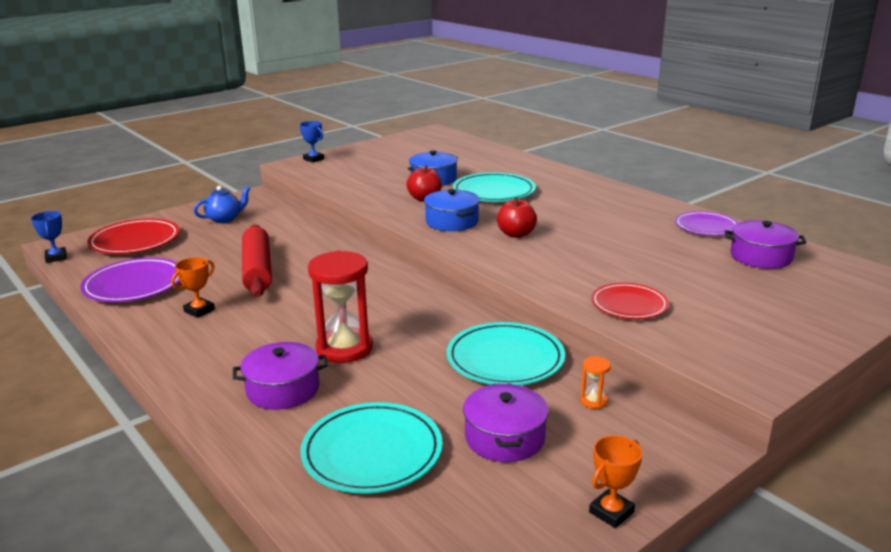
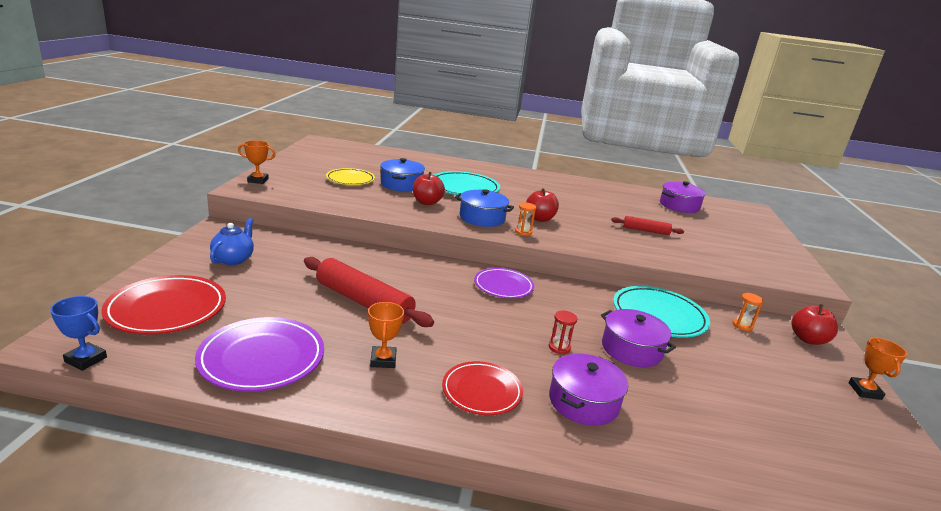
camera: 45 degrees left, 0 degrees up
(313, 159) = (258, 180): blue trophy -> orange trophy
(344, 348) = (559, 347): red hourglass -> red hourglass, size x0.42
(372, 453) = (720, 420): turquoise plate -> none
(393, 168) = (350, 179): none -> yellow plate
(468, 242) = (523, 232): none -> orange hourglass
(504, 438) = (753, 370): purple pot -> purple pot (631, 349)
(629, 305) = (686, 253): red plate -> red plate (482, 391)
(630, 271) = (645, 231): none -> red rolling pin
(658, 444) = (808, 339): none -> red apple
(706, 227) = (623, 192): purple plate -> purple plate (503, 286)

